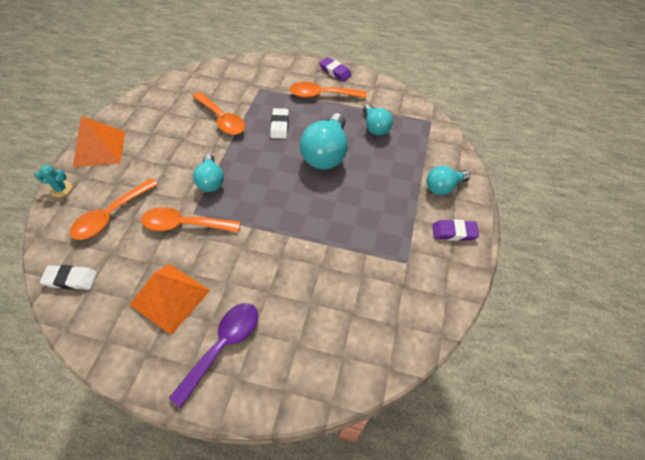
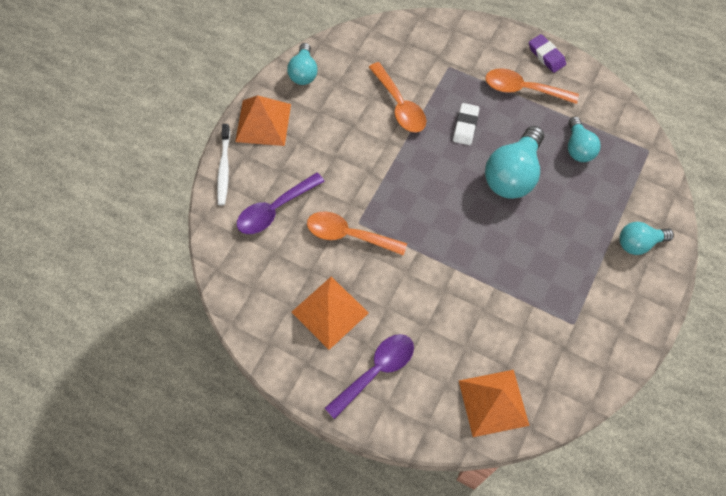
camera: 15 degrees right, 10 degrees up
(61, 189) = (224, 168): turquoise cactus -> white toothbrush
(71, 279) = (236, 274): white eraser -> none
(111, 215) = (274, 210): orange spoon -> purple spoon
(211, 181) = (380, 187): turquoise light bulb -> turquoise light bulb (303, 72)
(347, 352) = (493, 402): none -> orange pyramid
(454, 232) = (635, 300): purple eraser -> none

